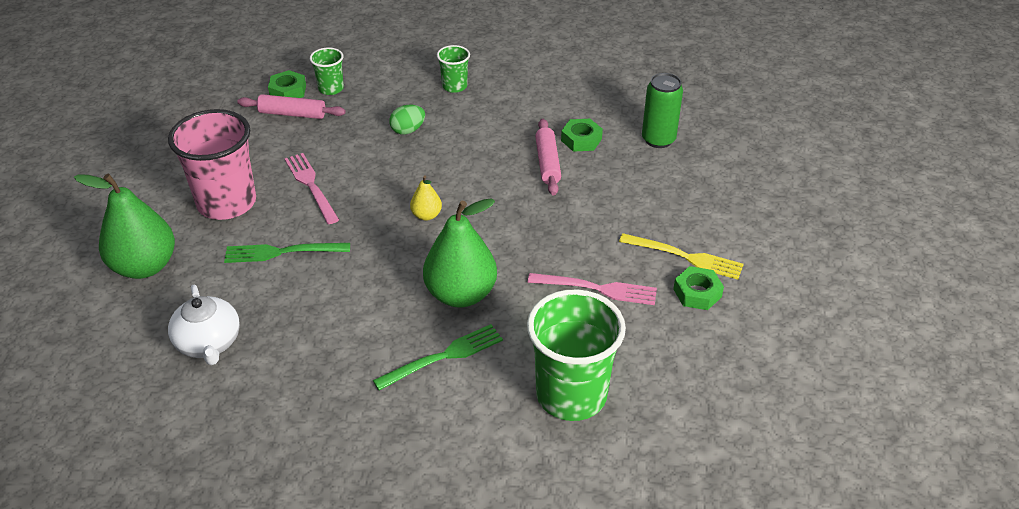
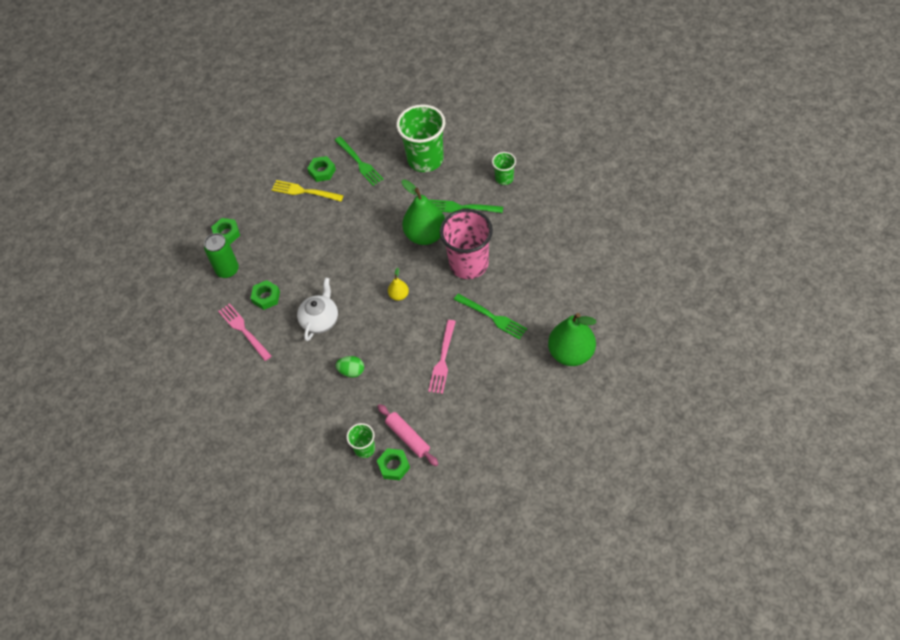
camera: 135 degrees left, 15 degrees up
(209, 343) = (563, 279): white teapot -> white teapot (320, 320)
(227, 203) = (499, 376): pink cup -> pink cup (469, 264)
(454, 86) = (288, 395): green cup -> green cup (504, 178)
(547, 163) = (302, 291): pink rolling pin -> none
(598, 289) = (362, 200): pink fork -> pink fork (243, 330)
(662, 333) = (359, 162): none -> green fork
(686, 257) = (304, 191): yellow fork -> yellow fork turned 45 degrees counterclockwise
(711, 168) = (226, 233): none -> green nut

